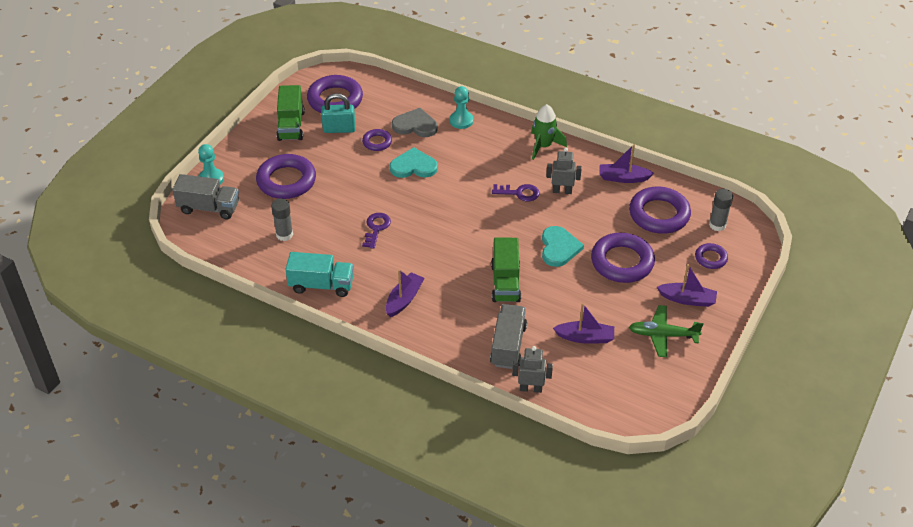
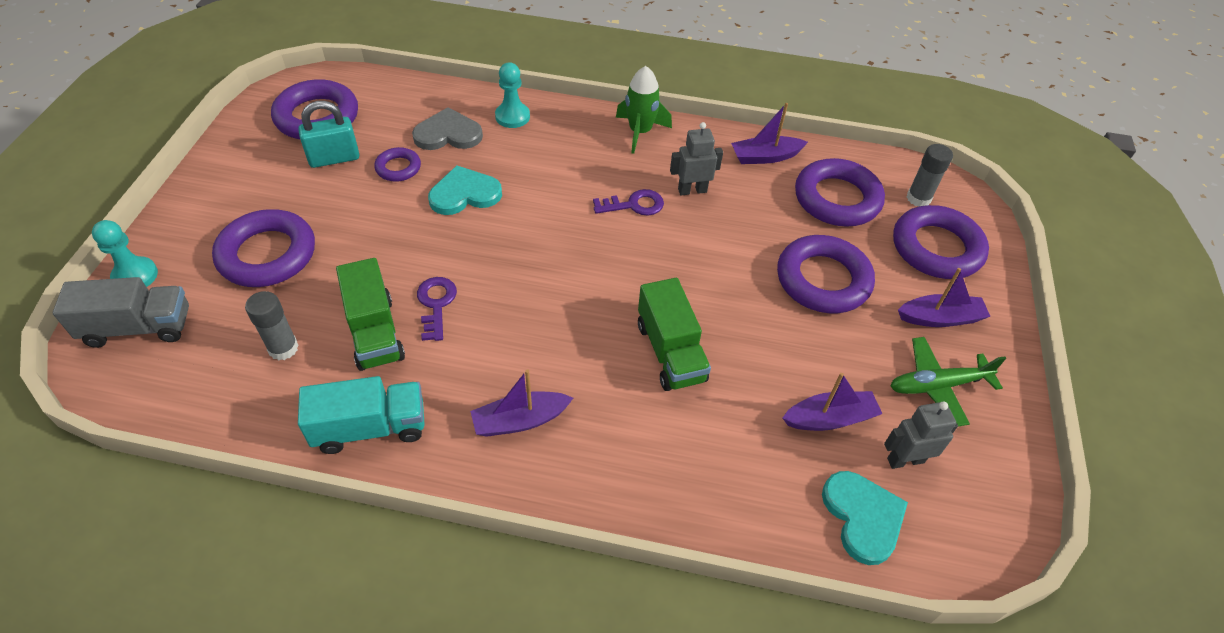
camera: 20 degrees left, 5 degrees up
(291, 125) = (256, 166): green truck -> green truck (375, 332)
(404, 299) = (520, 420): purple boat -> purple boat turned 120 degrees counterclockwise
(508, 345) = (719, 465): grey truck -> none
(531, 388) = (789, 539): grey robot -> grey robot (905, 460)
(559, 248) = (725, 277): turquoise heart -> turquoise heart (863, 517)
(710, 258) = (936, 248): purple ring -> purple ring, size x1.94

